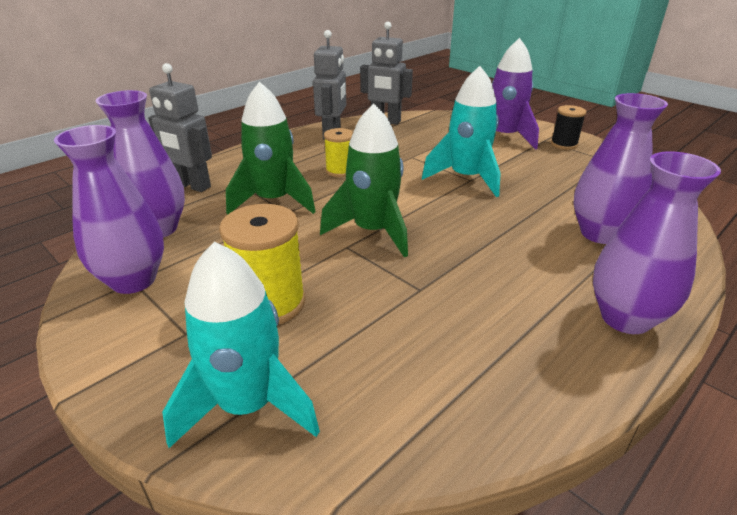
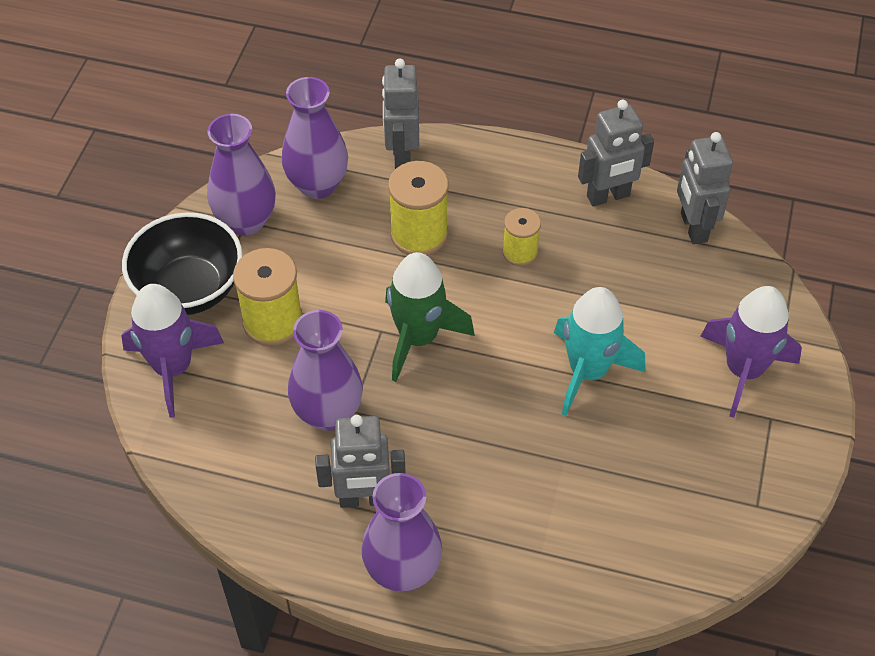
camera: 60 degrees right, 20 degrees up
(158, 349) = (189, 289): none -> black bowl
(248, 405) = (173, 368): turquoise rocket -> purple rocket
(273, 201) = (419, 234): green rocket -> yellow spool
(529, 315) = (364, 499): none -> grey robot
(564, 144) = (772, 444): black spool -> none
(600, 233) = (543, 527): purple vase -> purple vase (328, 413)

